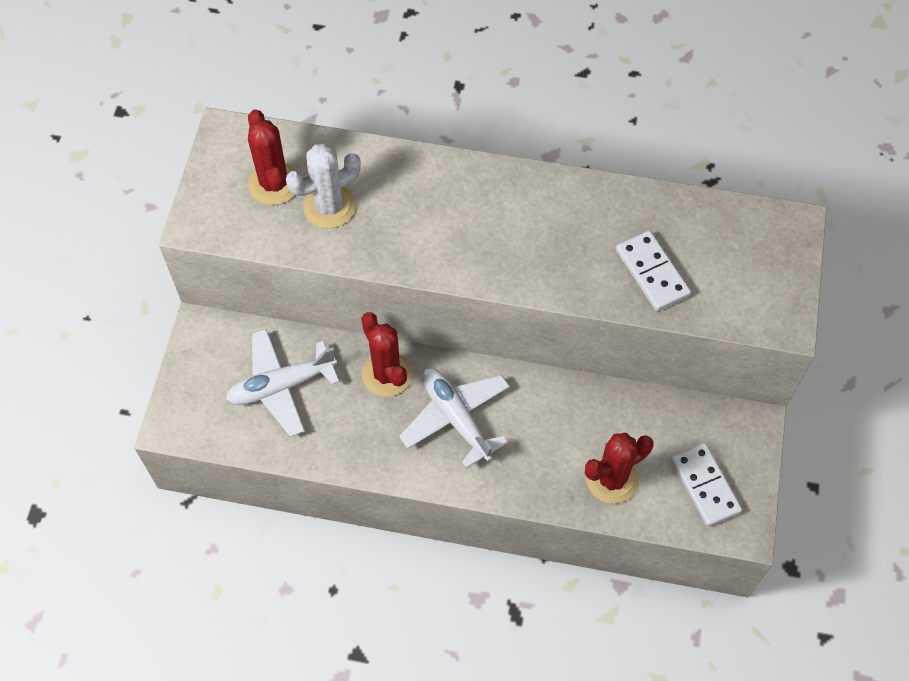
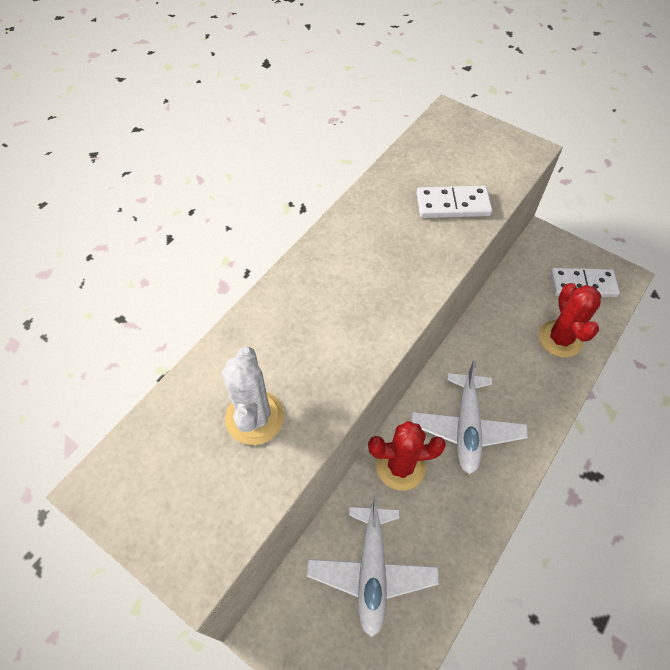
camera: 65 degrees left, 5 degrees down
(274, 184) = (194, 461): red cactus -> none
(456, 418) = (466, 427): white plane -> white plane turned 75 degrees counterclockwise

